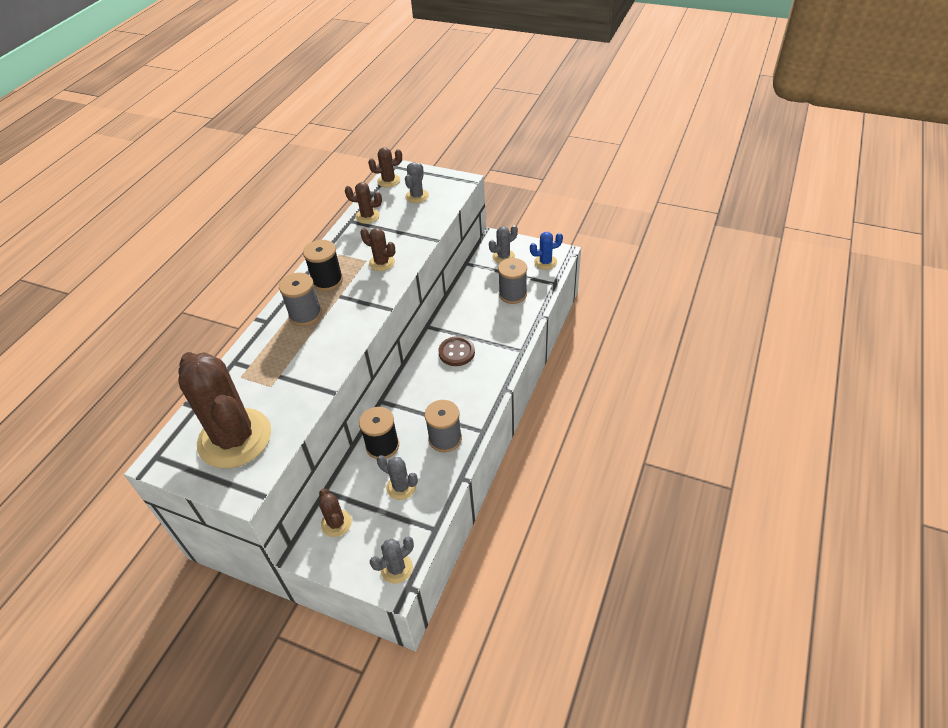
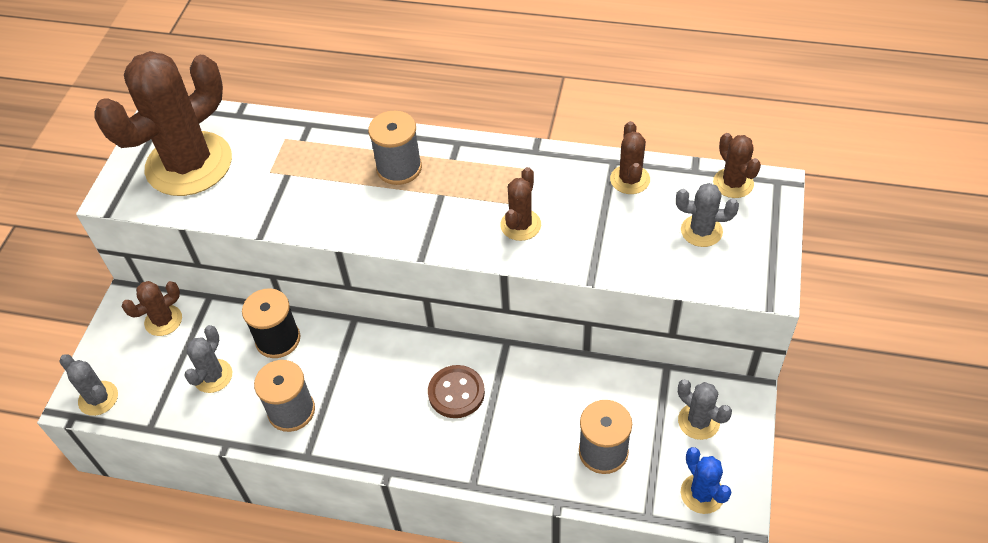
camera: 80 degrees right, 5 degrees up
(327, 280) = (470, 172): black spool -> none

